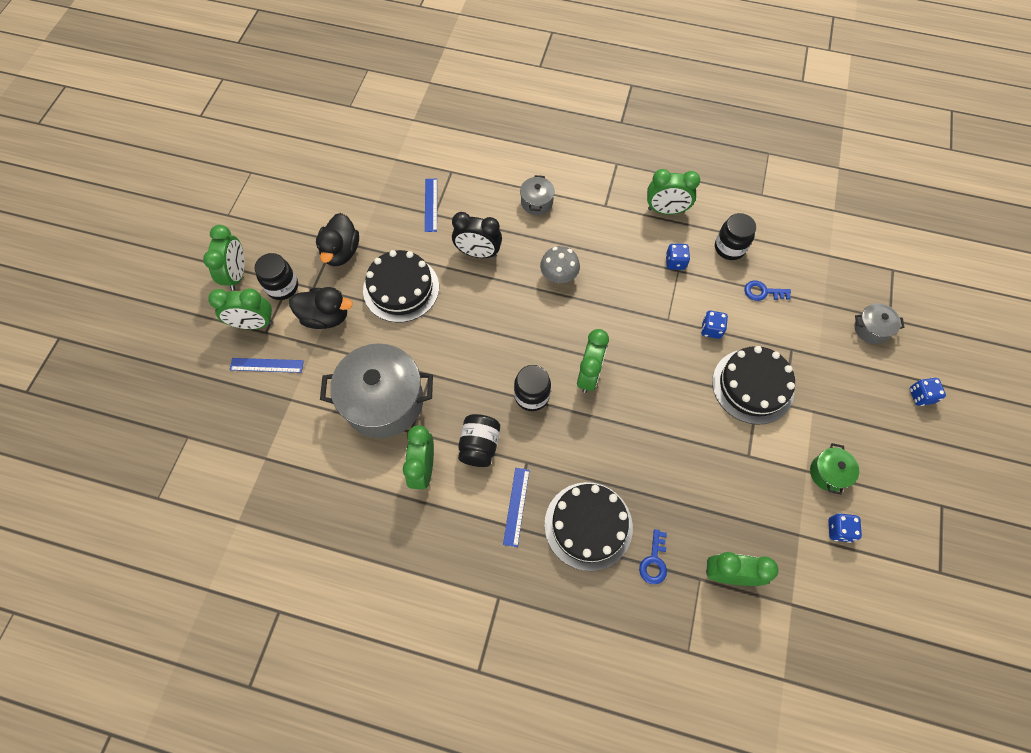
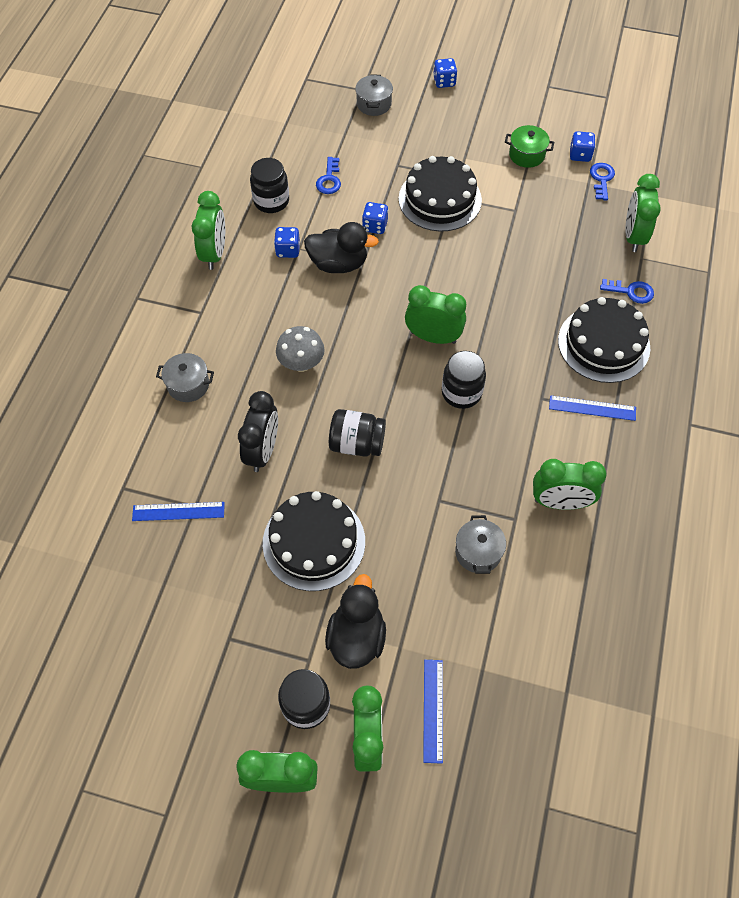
camera: 90 degrees left, 5 degrees down
(341, 252) = (250, 627): black duck -> black duck (338, 264)
(384, 401) = (478, 552): grey pot -> grey pot, size x0.46
(479, 446) = (526, 445): black jar -> black jar (357, 443)
(806, 550) = (601, 179): none -> blue key

